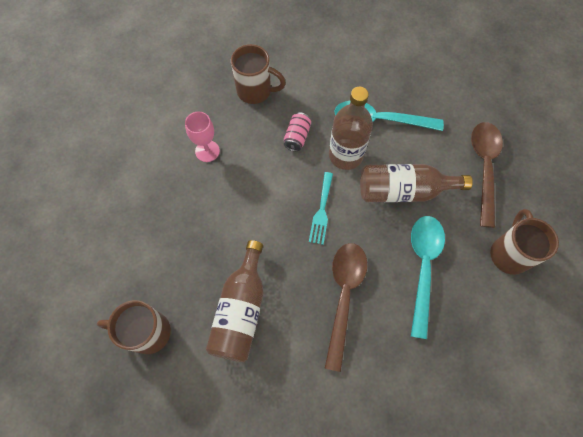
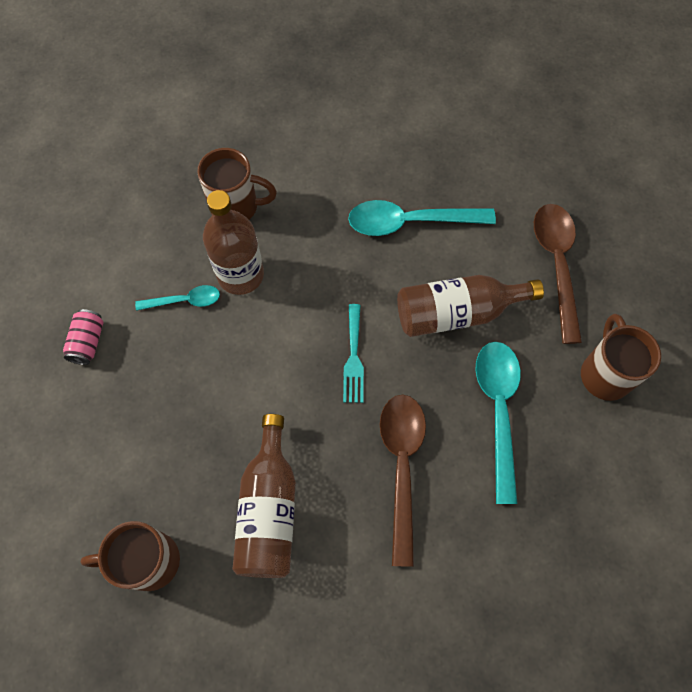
camera: 10 degrees left, 0 degrees up
(207, 151) = (185, 301): pink goblet -> turquoise spoon
(297, 137) = (303, 262): pink can -> pink can (88, 342)
(345, 155) = (373, 277): brown bottle -> brown bottle (240, 275)

